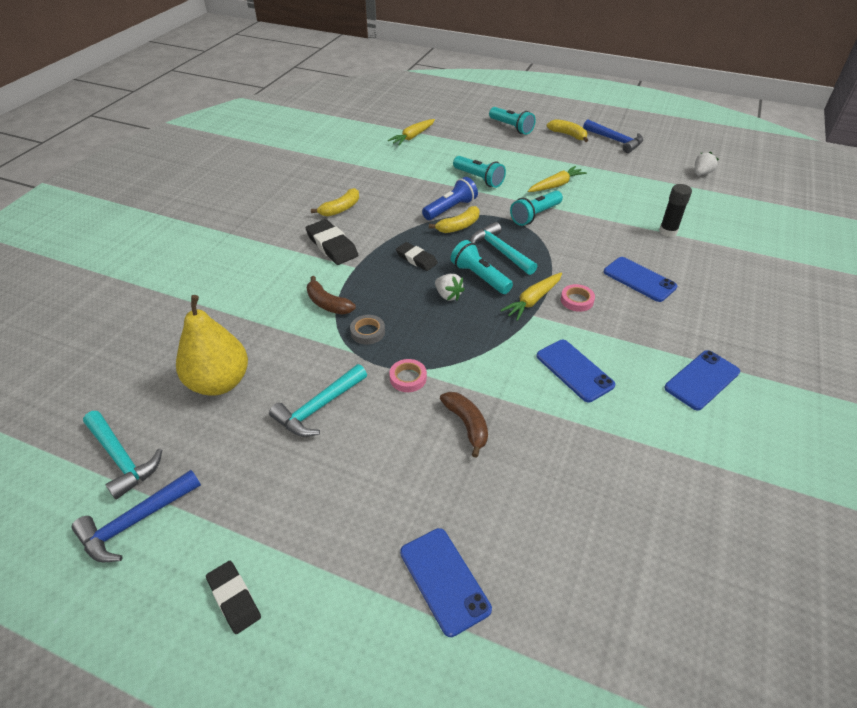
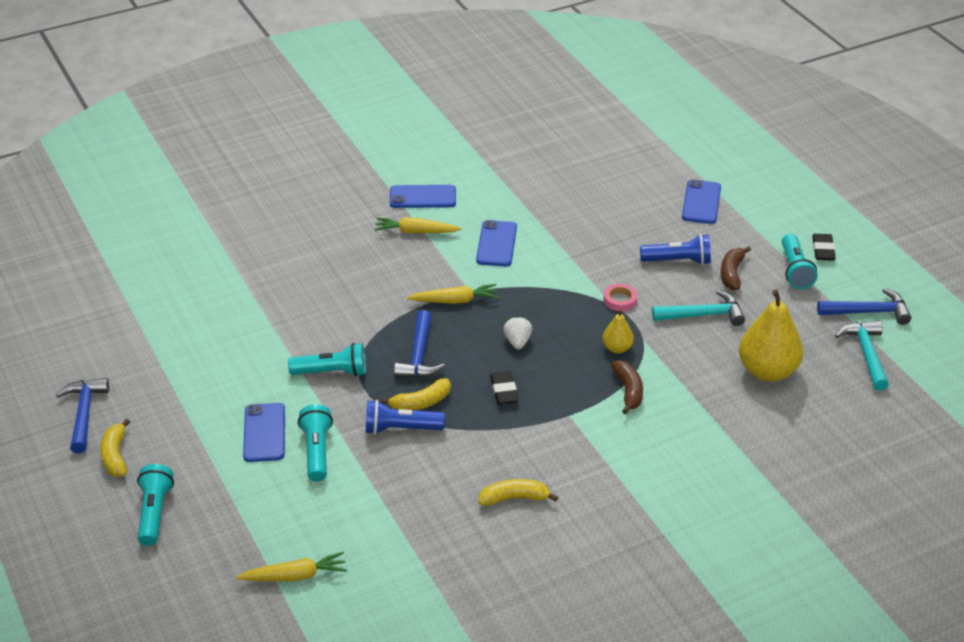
camera: 140 degrees left, 5 degrees down
(332, 246) = (569, 452): black eraser -> none
(367, 332) = (617, 348): grey tape -> yellow pear
(394, 460) = (678, 261): none -> blue flashlight
(458, 226) = (421, 403): yellow banana -> yellow banana turned 150 degrees clockwise
(467, 425) = (610, 254): brown banana -> brown banana (732, 273)
(479, 277) = (470, 342): turquoise flashlight -> turquoise flashlight (795, 270)
(500, 251) = (419, 355): turquoise hammer -> blue hammer
(556, 185) = (254, 394): yellow carrot -> yellow carrot (416, 232)
(577, 300) = (421, 282): pink tape -> none
(639, 279) = (346, 269): blue phone -> blue phone (264, 433)
(668, 231) = (247, 290): black glue stick -> none
(701, 173) = (94, 322): white strawberry -> none

